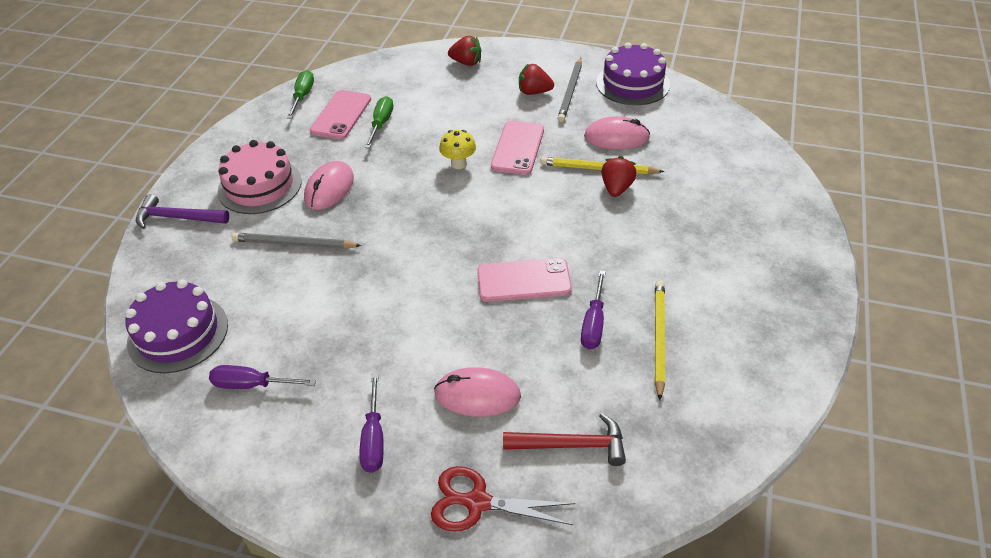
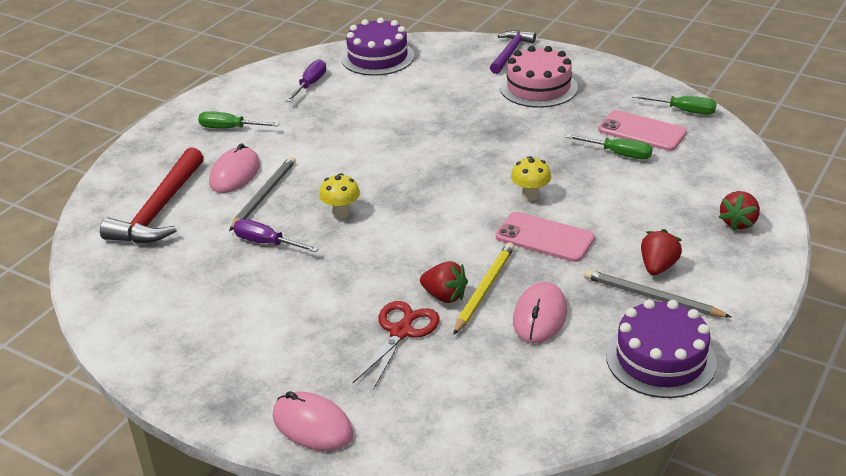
camera: 105 degrees right, 10 degrees down
(294, 244) = (451, 102): grey pencil -> grey pencil (264, 195)
(329, 188) = (520, 121): pink mouse -> pink mouse (312, 425)
(374, 438) = (230, 128): purple screwdriver -> green screwdriver
(477, 502) = (148, 164): red scissors -> red scissors (401, 331)
(524, 280) = (341, 212): pink phone -> yellow mushroom
(572, 445) = (159, 210): red hammer -> red hammer, size x1.55
(658, 338) = (226, 277): yellow pencil -> none

